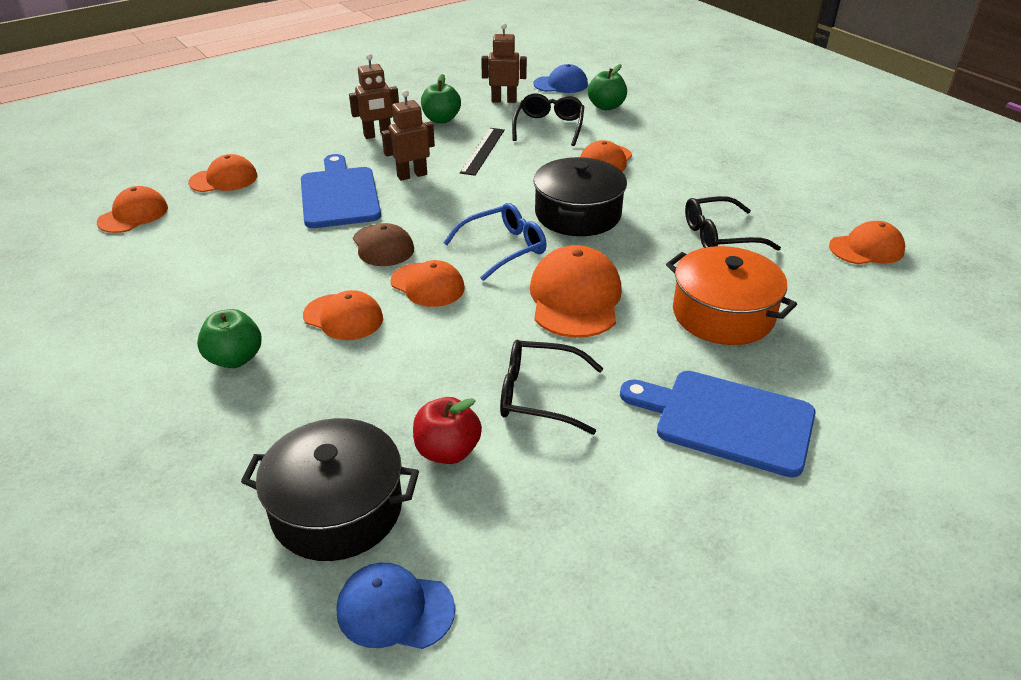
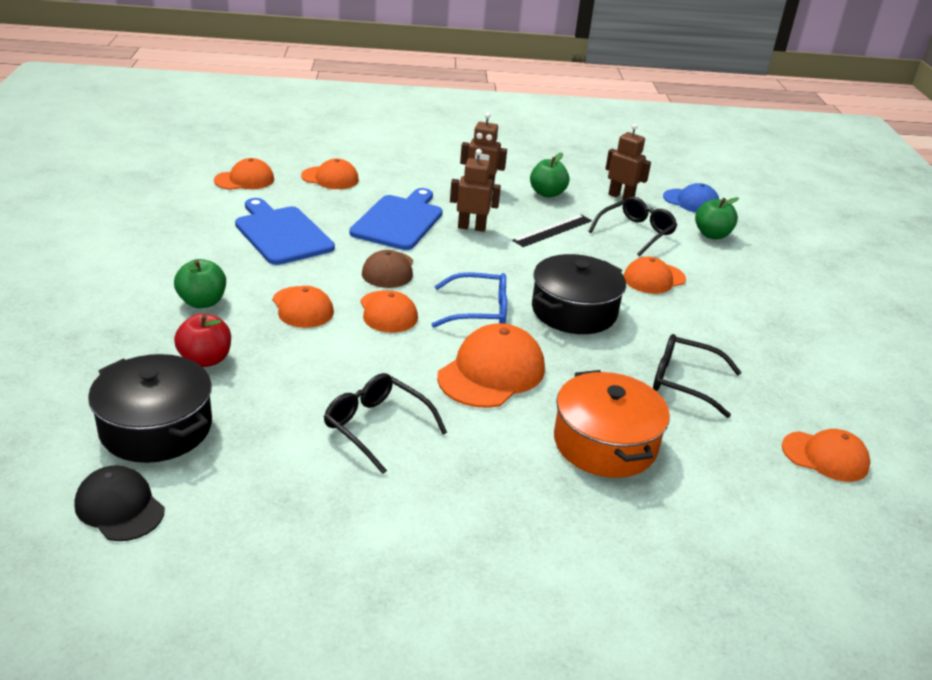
camera: 30 degrees right, 5 degrees down
(395, 609) = (119, 507): blue cap -> black cap
(447, 451) = (267, 430): red apple -> red apple (205, 360)
(727, 420) = (503, 521): blue cutting board -> blue cutting board (282, 234)

